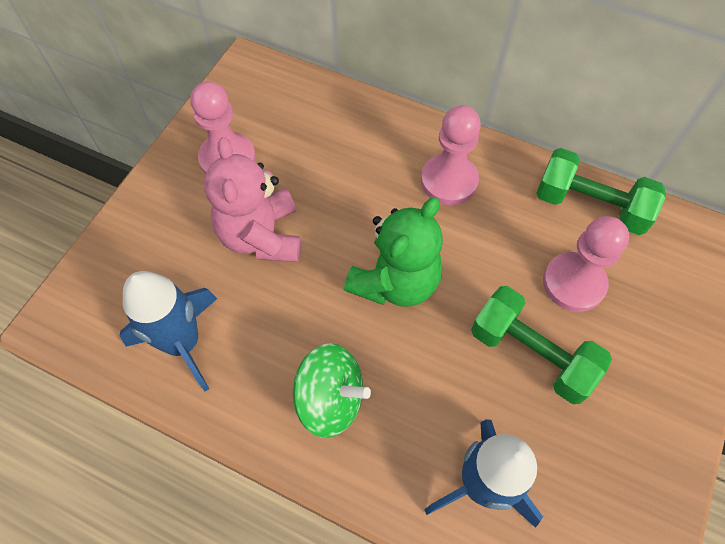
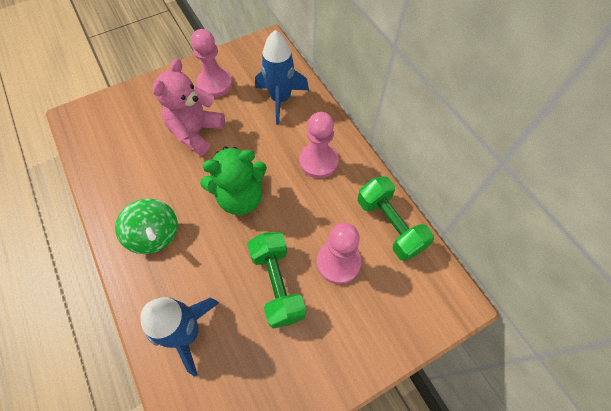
camera: 35 degrees right, 0 degrees up
(183, 343) = (115, 162): blue rocket -> blue rocket (280, 99)

